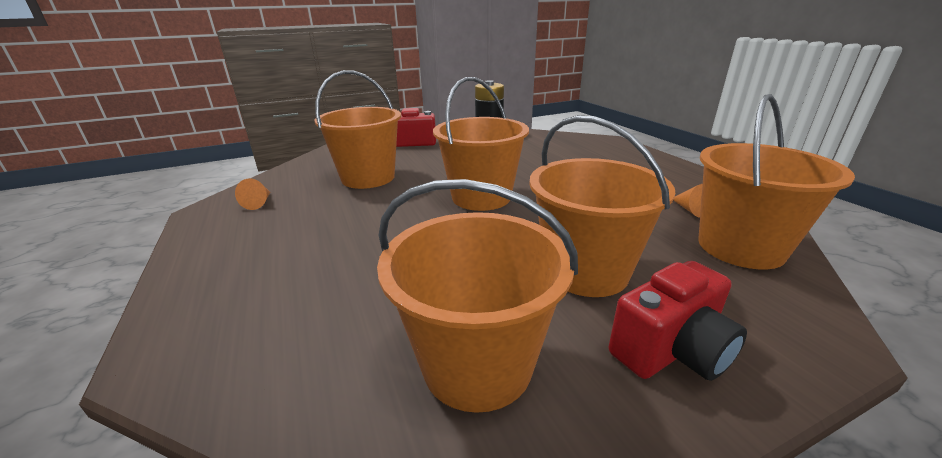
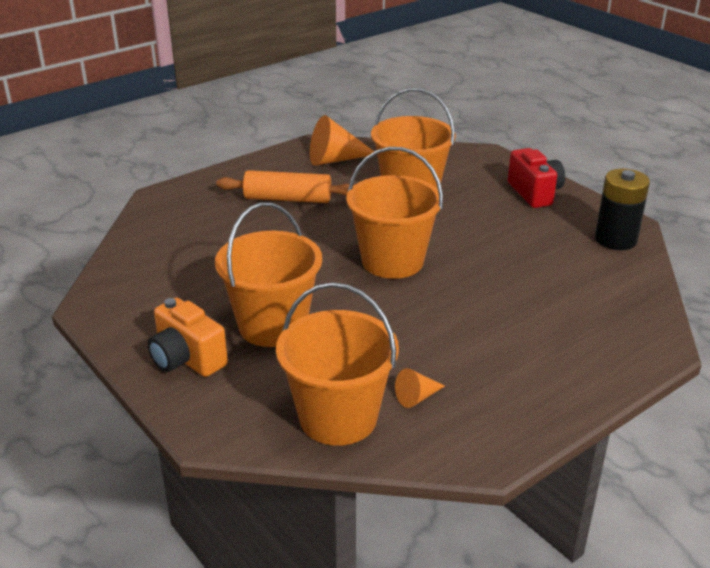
camera: 75 degrees right, 5 degrees up
(259, 203) = (335, 159): orange cone -> orange cone, size x1.90
(312, 237) = (287, 199): none -> orange rolling pin
(477, 364) = (167, 288): orange bucket -> none
(671, 350) = (187, 359): red camera -> orange camera

